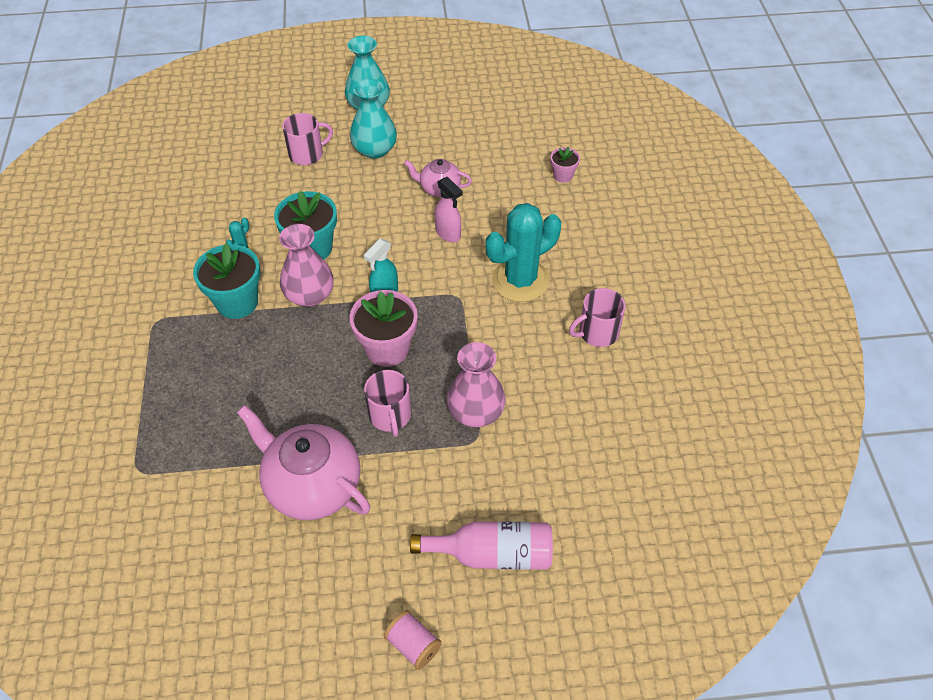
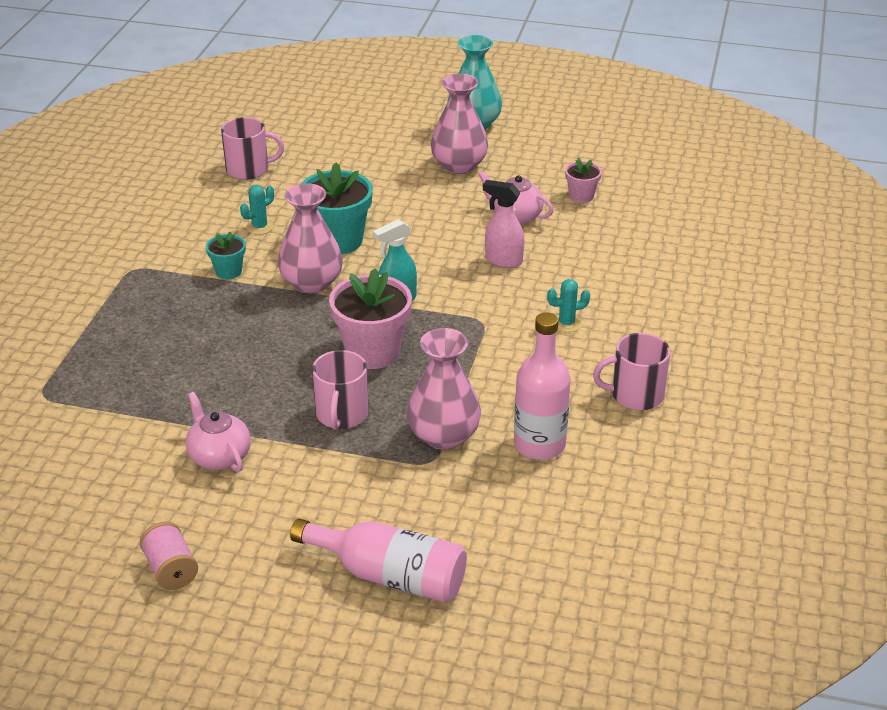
camera: 20 degrees right, 15 degrees down
(237, 302) = (228, 271): turquoise flower pot -> turquoise flower pot, size x0.52
(307, 154) = (379, 154): pink mug -> pink mug (248, 169)
(312, 485) = (219, 456): pink teapot -> pink teapot, size x0.54
(374, 150) = (459, 165): turquoise vase -> pink vase
(413, 645) = (250, 635): pink spool -> pink spool (171, 569)
(448, 233) = (503, 260): pink spray bottle -> pink spray bottle turned 135 degrees clockwise
(520, 280) = (566, 323): turquoise cactus -> turquoise cactus, size x0.41
(548, 399) = (539, 444): none -> pink bottle
(563, 175) = (675, 234): pink flower pot -> pink flower pot (581, 196)

